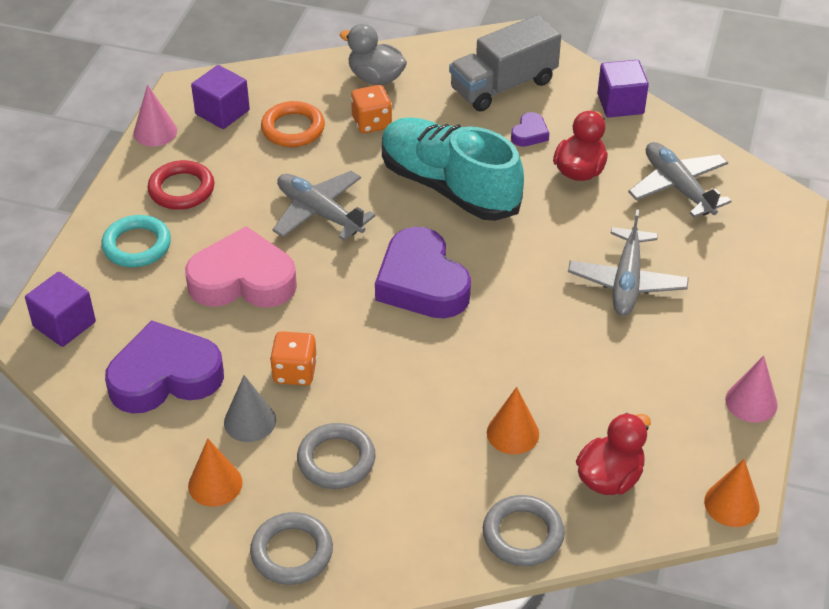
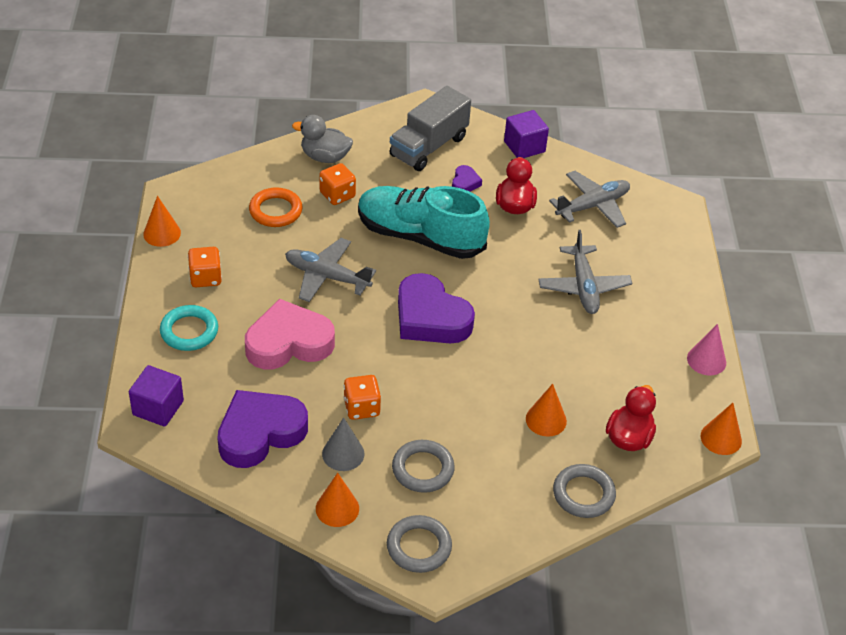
camera: 20 degrees left, 0 degrees up
(155, 132) = (162, 233): pink cone -> orange cone
(181, 189) = (206, 278): red ring -> orange dice
(222, 112) = (211, 207): purple cube -> none
(678, 187) = (592, 206): grey plane -> grey plane turned 105 degrees clockwise

